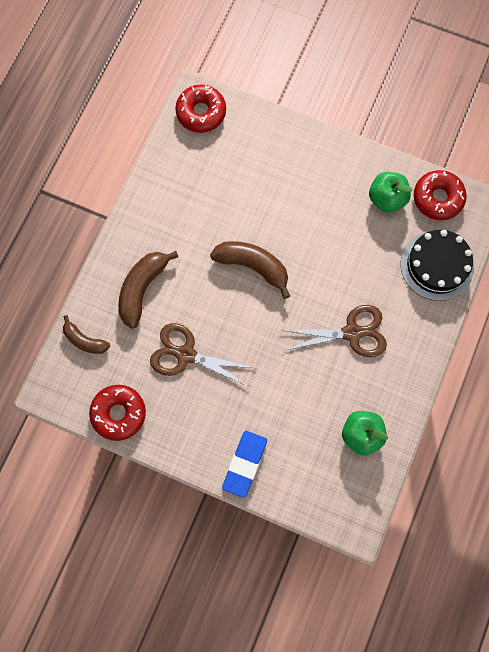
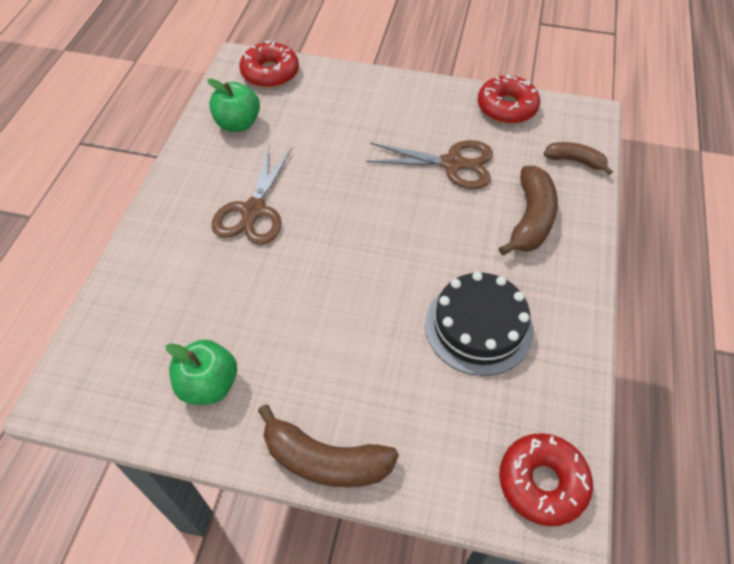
camera: 170 degrees right, 20 degrees down
(244, 464) = (361, 88): blue eraser -> none
(253, 266) = (395, 264): brown banana -> brown banana (325, 460)
(352, 333) = (253, 211): brown scissors -> brown scissors turned 60 degrees counterclockwise
(437, 198) = (126, 399): red donut -> red donut (270, 73)
(437, 265) = (136, 303): black cake -> black cake (478, 327)

